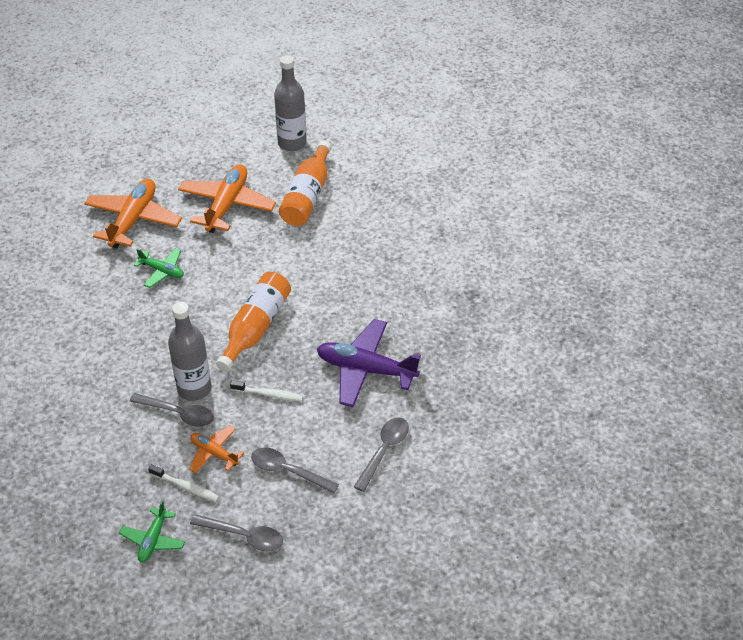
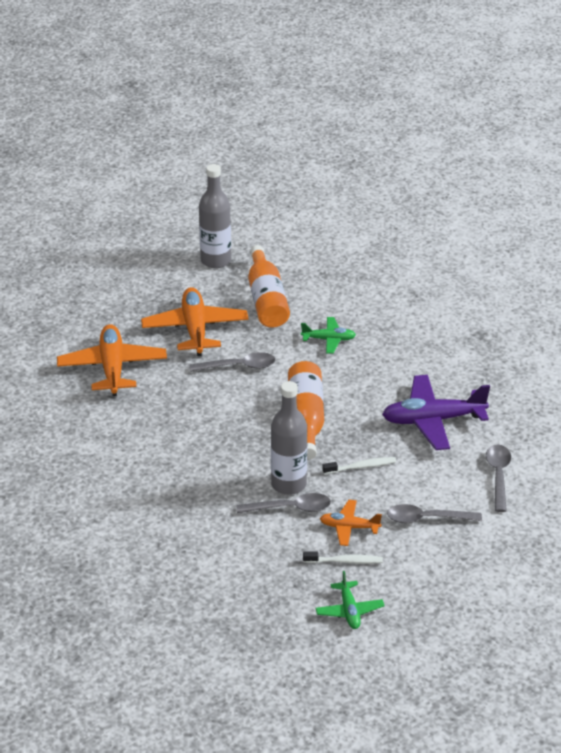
camera: 25 degrees left, 10 degrees down
(162, 271) = (177, 401): green plane -> green plane (328, 339)
(244, 536) = (428, 580): grey spoon -> grey spoon (239, 366)

